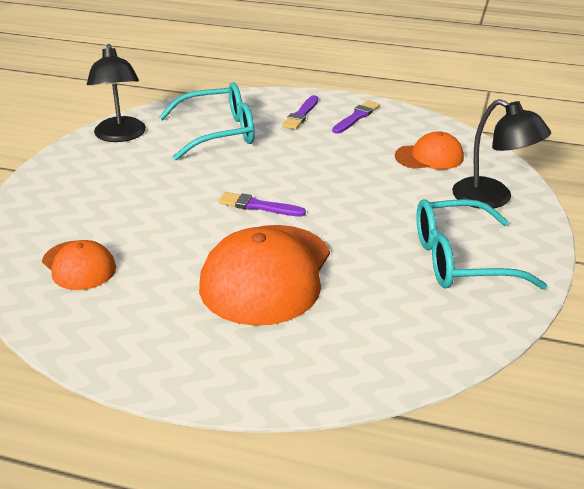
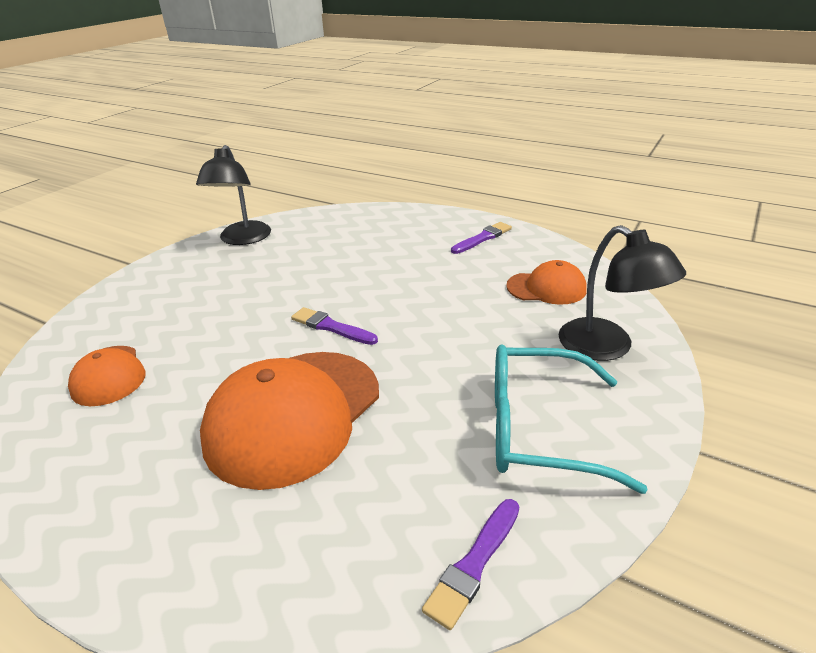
camera: 15 degrees right, 0 degrees up
(219, 133) = (336, 243): turquoise glasses -> none
(301, 115) = (427, 231): purple brush -> purple brush (474, 564)

